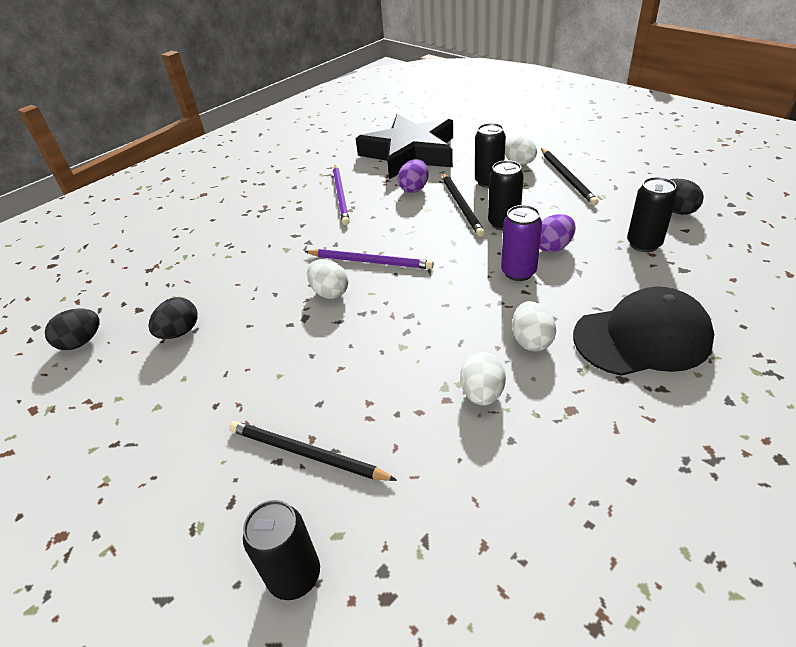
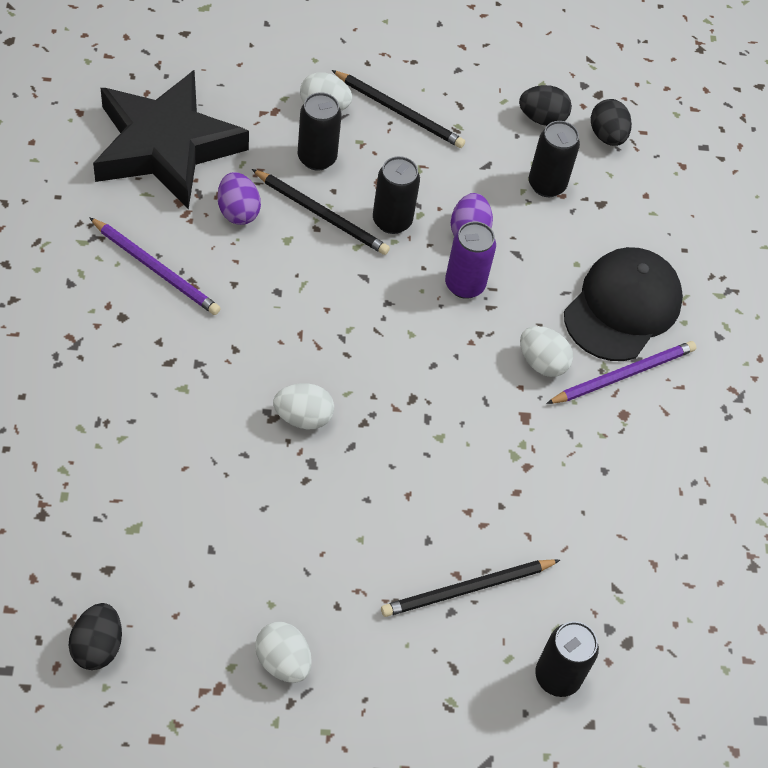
camera: 55 degrees left, 15 degrees up
(180, 332) = (198, 563): black egg -> black egg (607, 136)
(370, 261) = (303, 352): purple pencil -> purple pencil (623, 375)
(482, 393) = (549, 442): white egg -> white egg (283, 661)

